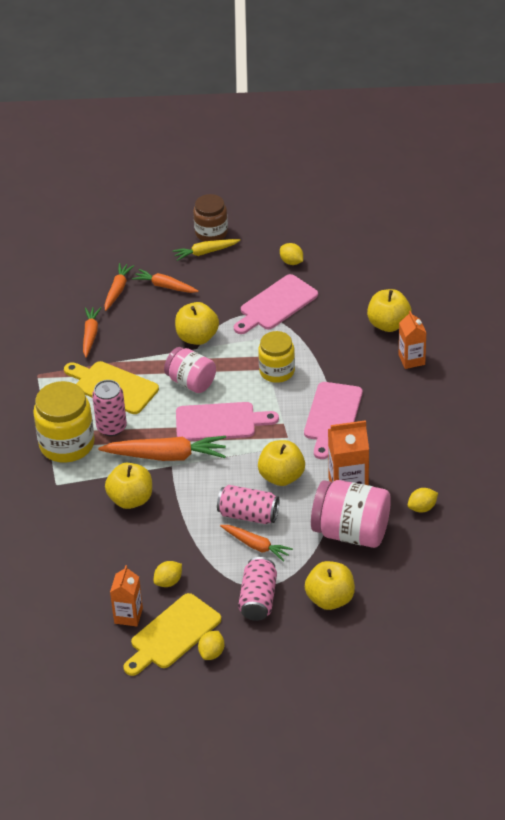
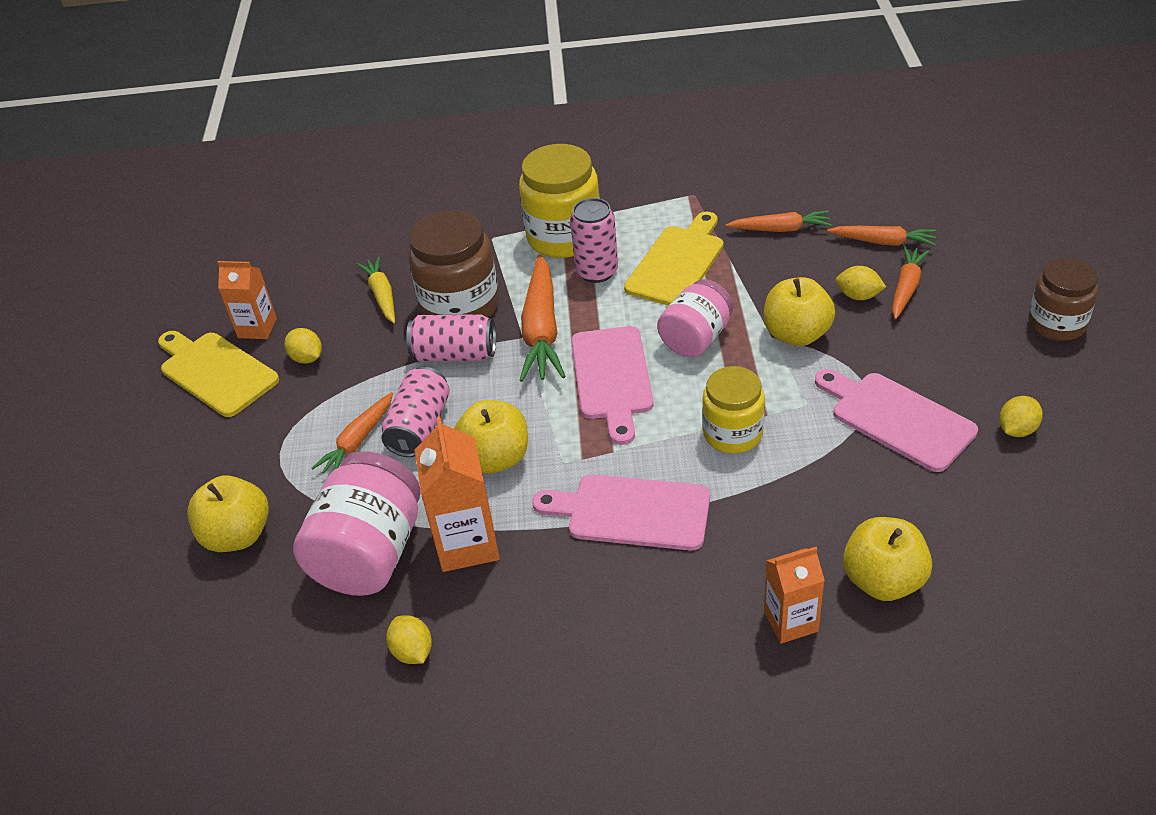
camera: 90 degrees right, 0 degrees up
(131, 499) = (460, 306): yellow apple -> brown jar
(205, 252) = (1003, 322): yellow carrot -> yellow carrot (382, 295)
(212, 653) = (173, 413): yellow lemon -> yellow lemon (858, 296)
(258, 599) = (256, 452): pink can -> pink can (455, 354)

